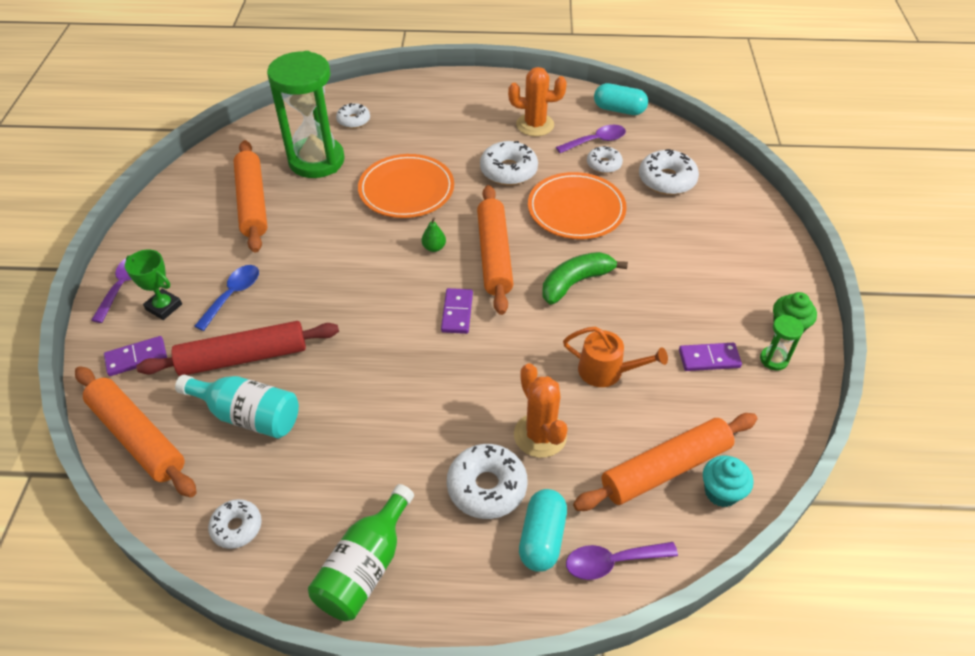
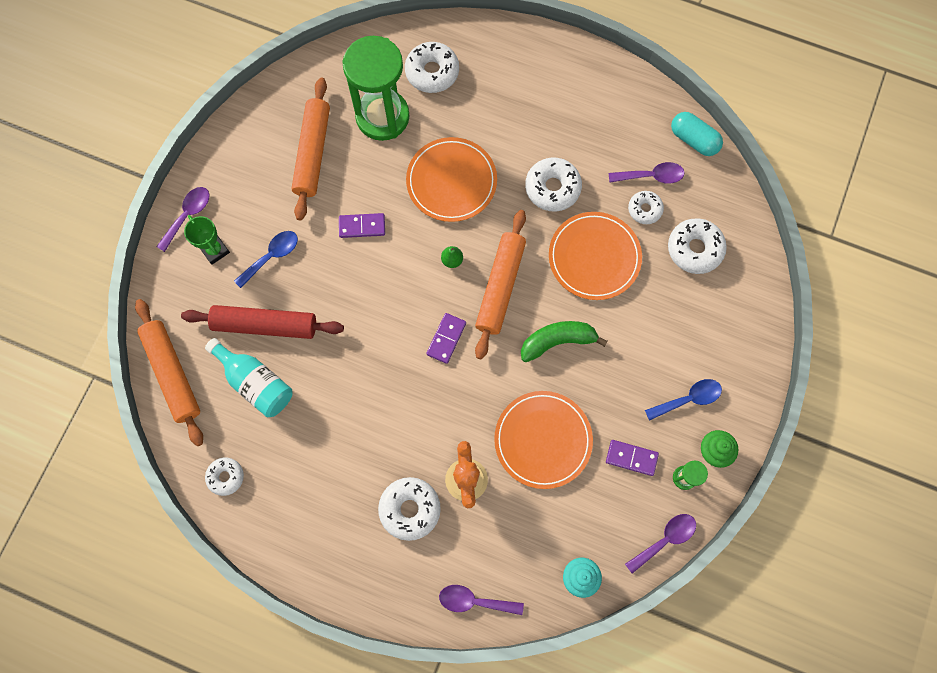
camera: 20 degrees right, 25 degrees up
(136, 358) = (184, 296): purple domino -> purple domino (362, 226)
(353, 120) = (432, 72): white donut -> white donut, size x1.61
(365, 567) = (304, 541): green bottle -> none
(535, 125) = (602, 134): orange cactus -> none
(542, 538) = (433, 564): turquoise capsule -> none
(606, 371) = (543, 440): orange watering can -> orange plate
(665, 468) = (547, 543): orange rolling pin -> none
(734, 292) = (688, 399): none -> blue spoon
(791, 422) = (665, 539): none -> purple spoon

